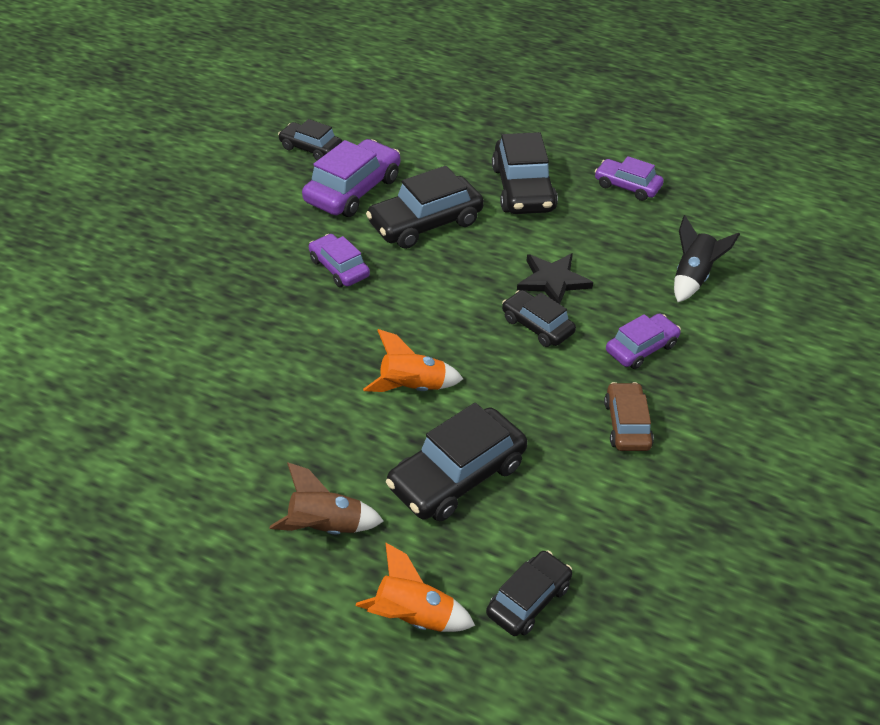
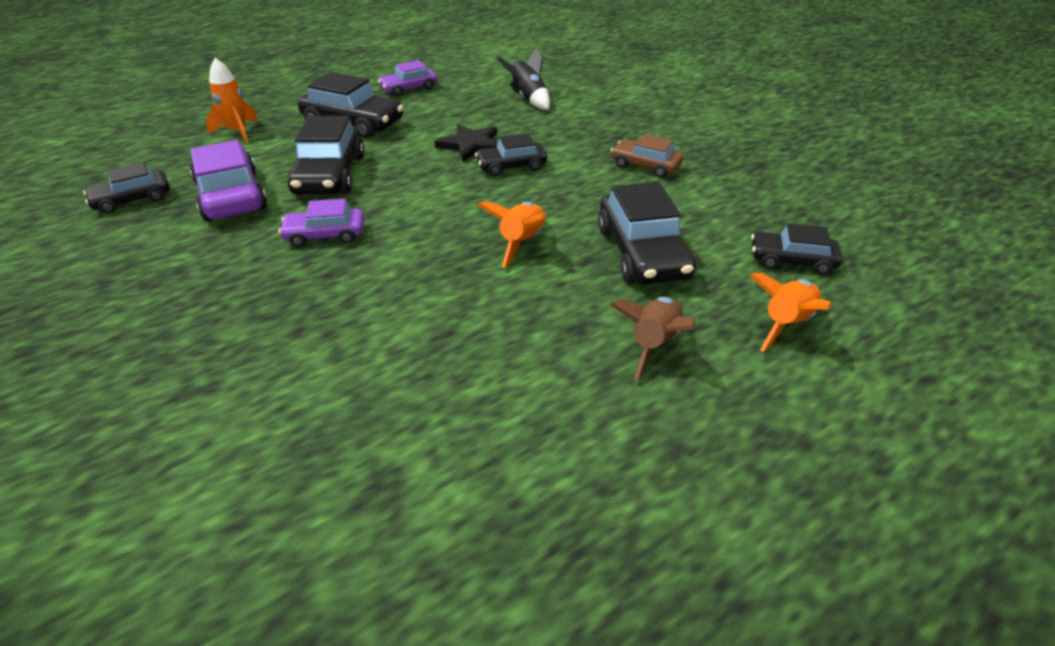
camera: 60 degrees left, 5 degrees down
(447, 136) = (238, 132): none -> orange rocket
(528, 600) = (792, 261): black car -> black car turned 60 degrees counterclockwise
(641, 348) = (576, 137): purple car -> none

